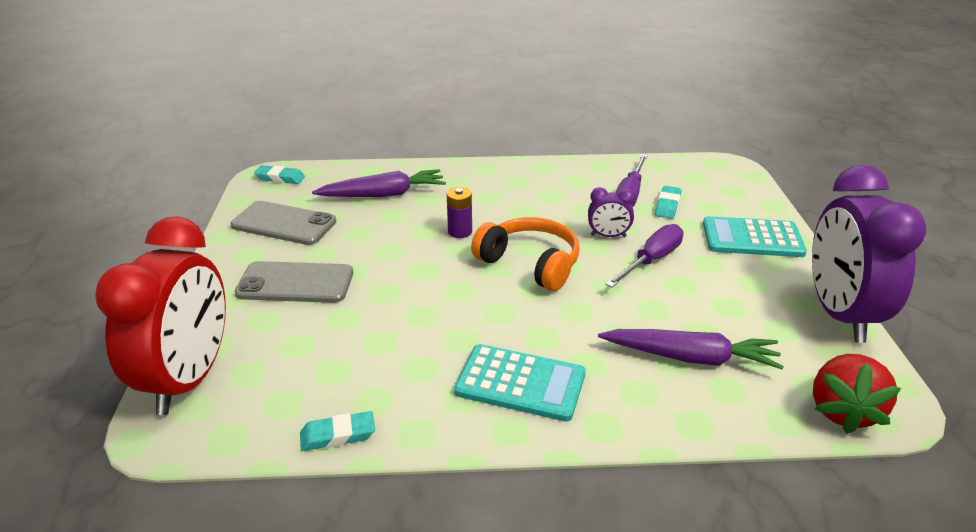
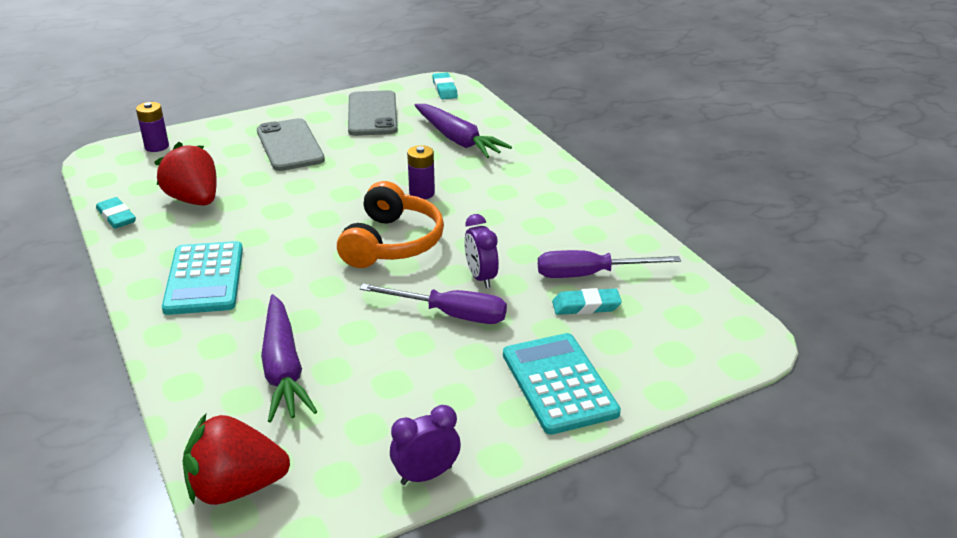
camera: 65 degrees right, 0 degrees up
(189, 379) = (157, 146): red clock -> purple battery
(352, 367) = (194, 200): none -> red strawberry
(839, 314) = (426, 475): purple clock -> purple clock, size x0.42

